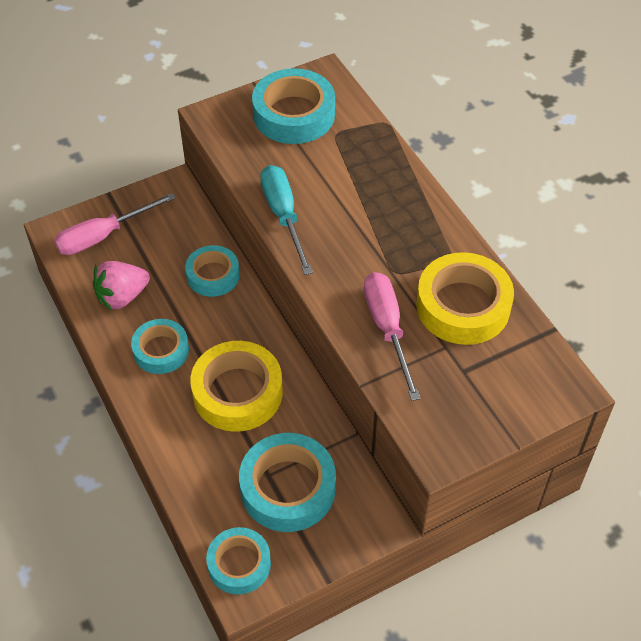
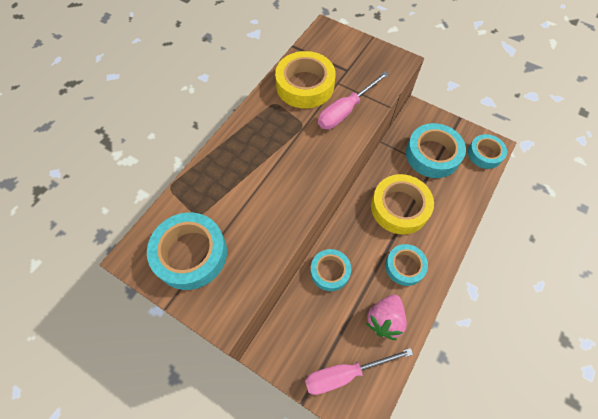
camera: 120 degrees left, 10 degrees up
(103, 236) = (345, 373): pink screwdriver -> pink screwdriver turned 135 degrees clockwise
(122, 296) = (384, 319): pink strawberry -> pink strawberry turned 90 degrees clockwise
(283, 216) = (297, 206): turquoise screwdriver -> none

